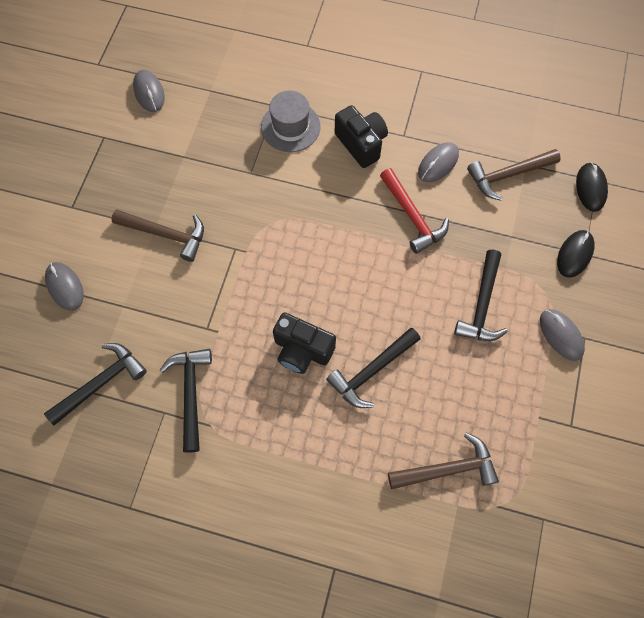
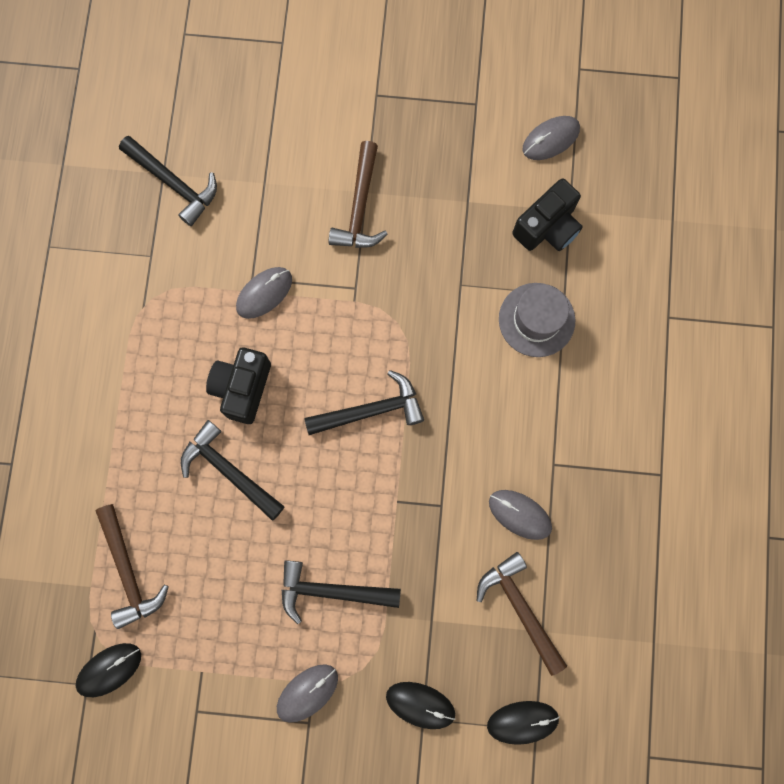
camera: 80 degrees right, 10 degrees up
(65, 287) = (277, 116): grey mouse -> grey mouse (264, 293)
(191, 393) = (175, 279): black hammer -> black hammer (371, 410)
(361, 144) = (529, 412): black camera -> black camera (547, 227)
(412, 216) = (436, 491): red hammer -> none
(531, 497) = (109, 669): none -> black mouse

